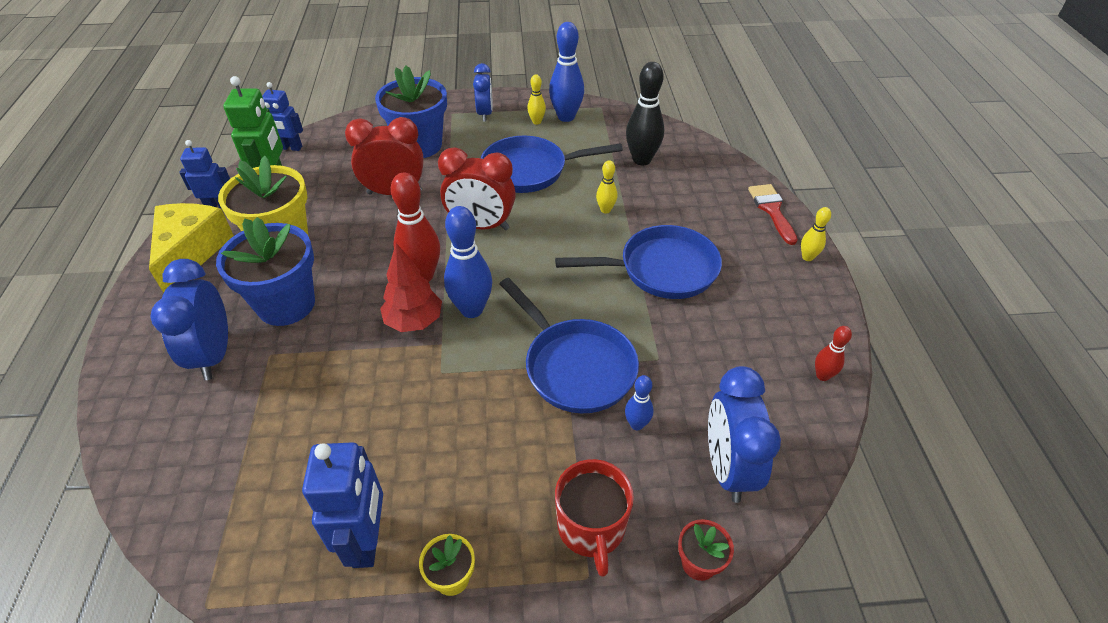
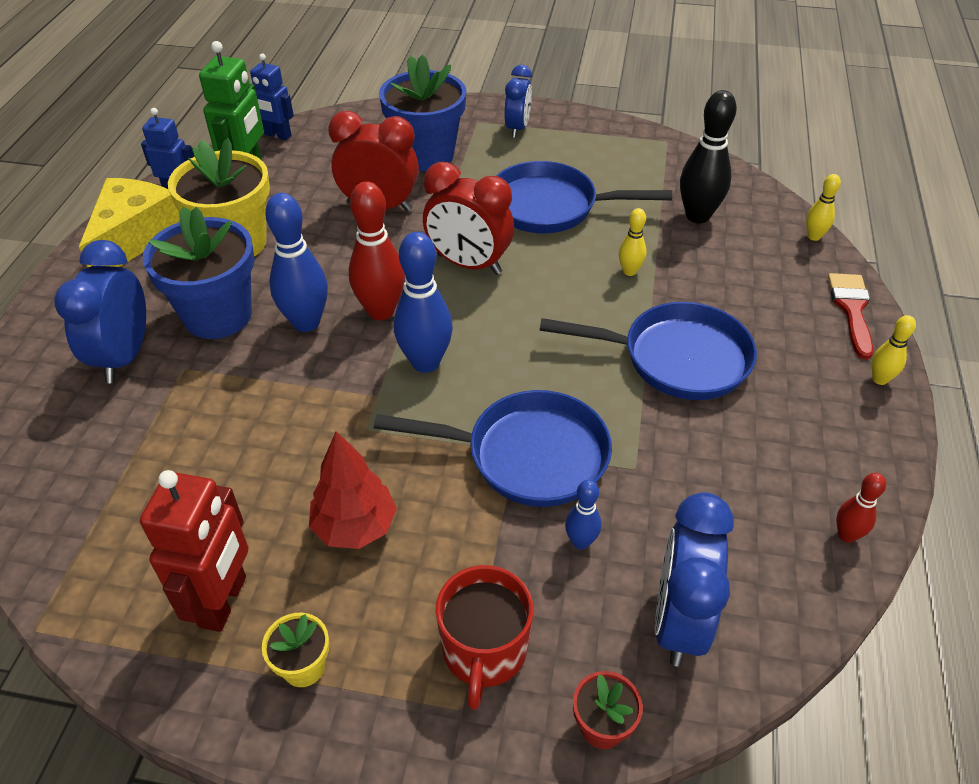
camera: 15 degrees right, 0 degrees up
(367, 541) = (224, 601): blue robot -> red robot
(414, 321) = (354, 363): red tree -> red tree (355, 527)
(536, 122) = (578, 147): yellow bowling pin -> yellow bowling pin (814, 236)
(566, 117) = (617, 147): blue bowling pin -> blue bowling pin (306, 323)
(575, 366) = (528, 455): blue pan -> blue pan turned 60 degrees counterclockwise

